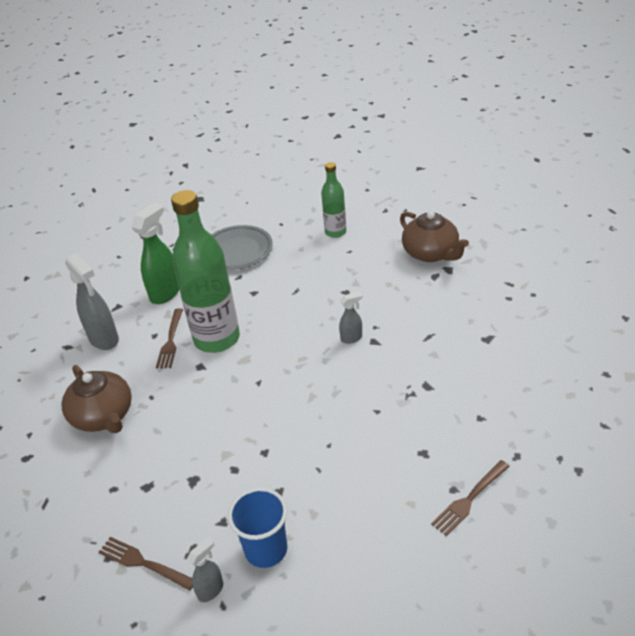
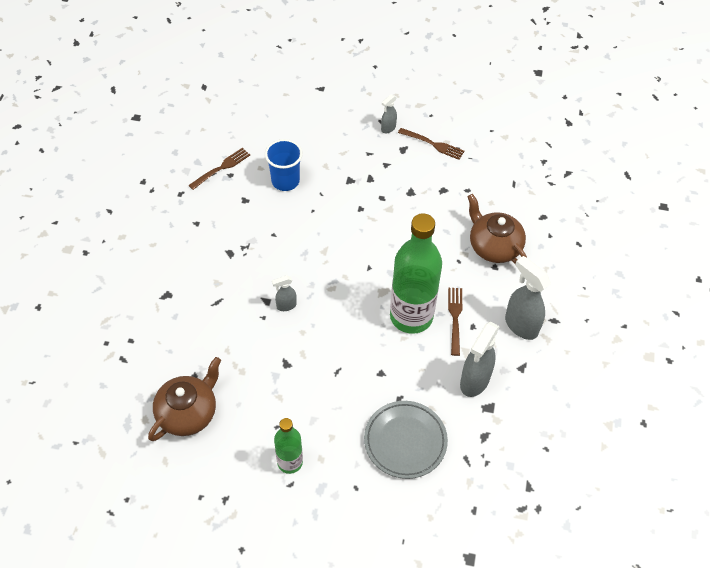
camera: 175 degrees right, 15 degrees up
(166, 293) = (474, 381): green spray bottle -> grey spray bottle
(266, 549) = (356, 147): blue cup -> blue cup (285, 181)
(431, 253) = (188, 412): brown teapot -> brown teapot turned 75 degrees clockwise

